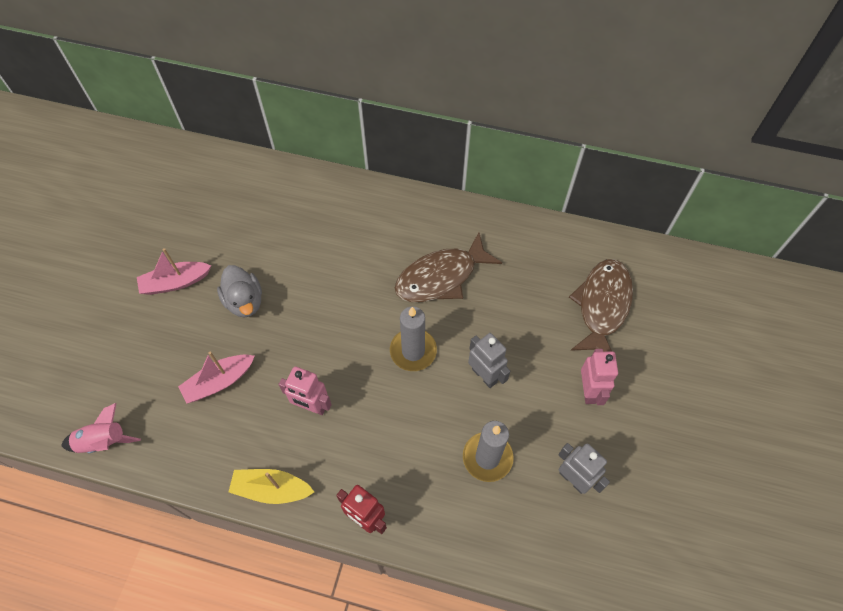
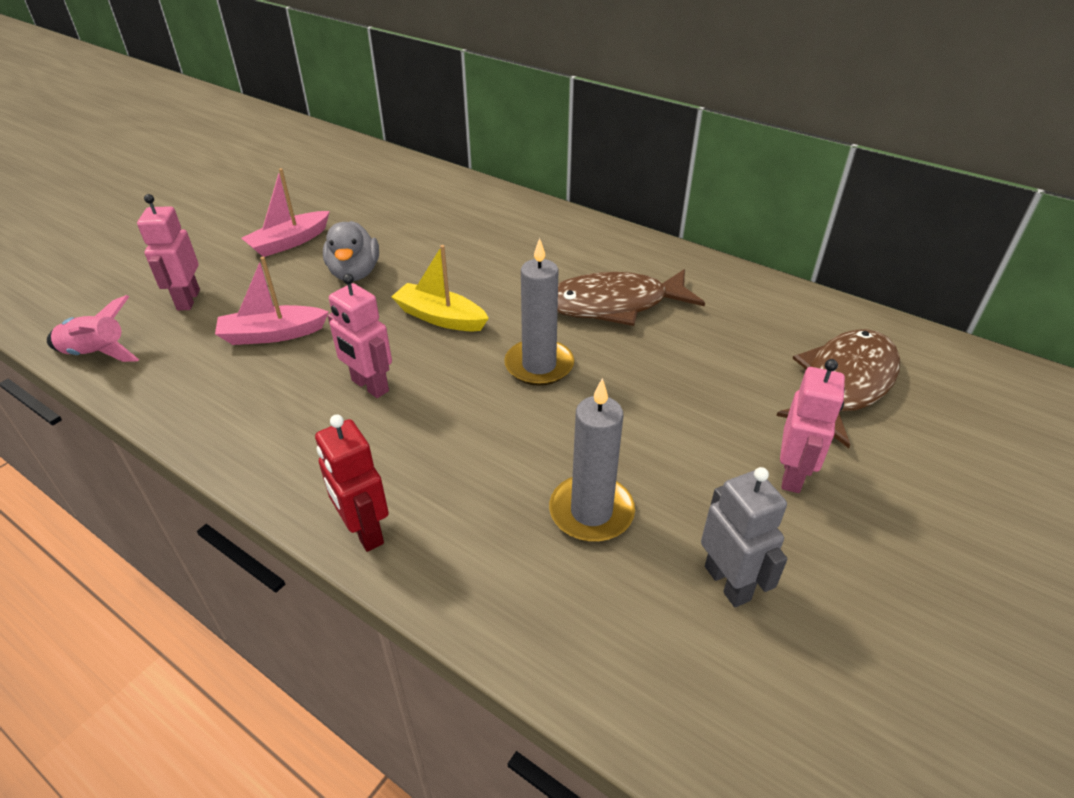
camera: 20 degrees right, 20 degrees down
(135, 368) = (188, 300): none -> pink robot
(175, 282) = (289, 242): pink boat -> pink boat turned 45 degrees counterclockwise
(271, 489) = (257, 457): yellow boat -> yellow boat (440, 317)
(484, 375) = (630, 415): grey robot -> none

